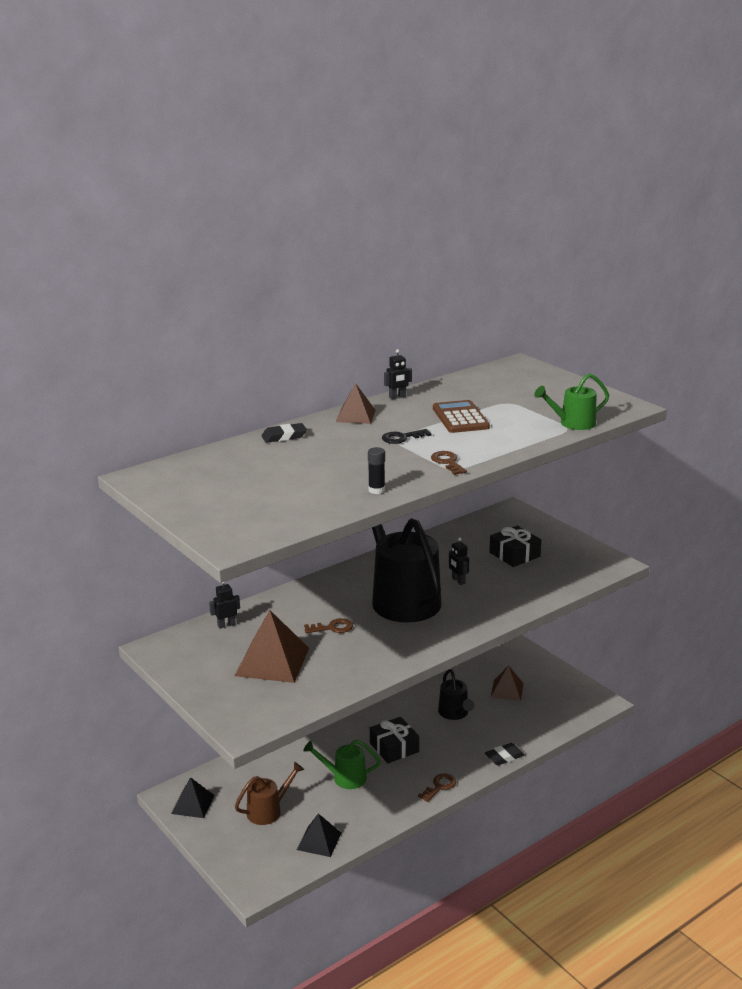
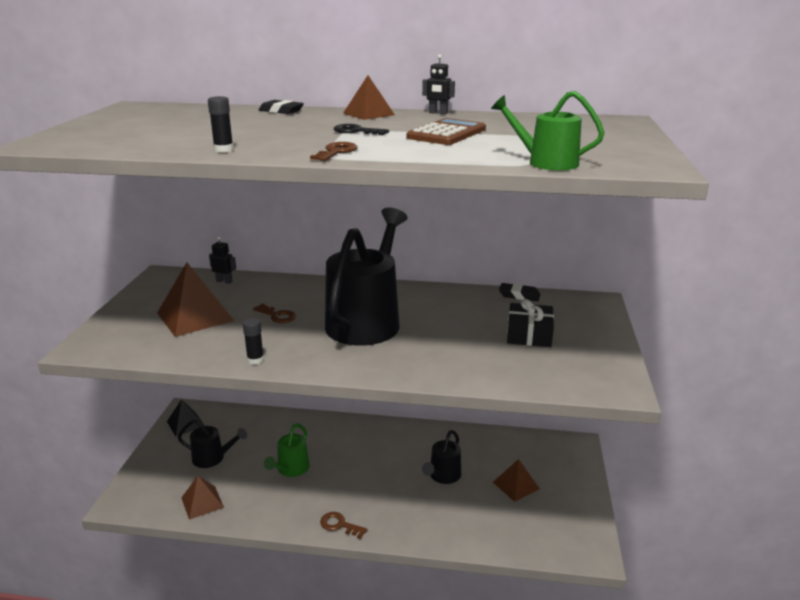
camera: 45 degrees right, 0 degrees up
(268, 810) = (213, 458): brown watering can -> black watering can
(319, 841) = (202, 502): black pyramid -> brown pyramid
(344, 777) = (291, 469): green watering can -> green watering can turned 120 degrees counterclockwise
(388, 663) = (255, 360): none -> black glue stick
(394, 747) = (357, 471): black gift -> none
(439, 786) = (339, 525): brown key -> brown key turned 150 degrees counterclockwise
(458, 581) = (437, 330): black robot -> none
(504, 757) = (426, 539): black eraser -> black eraser (519, 295)

